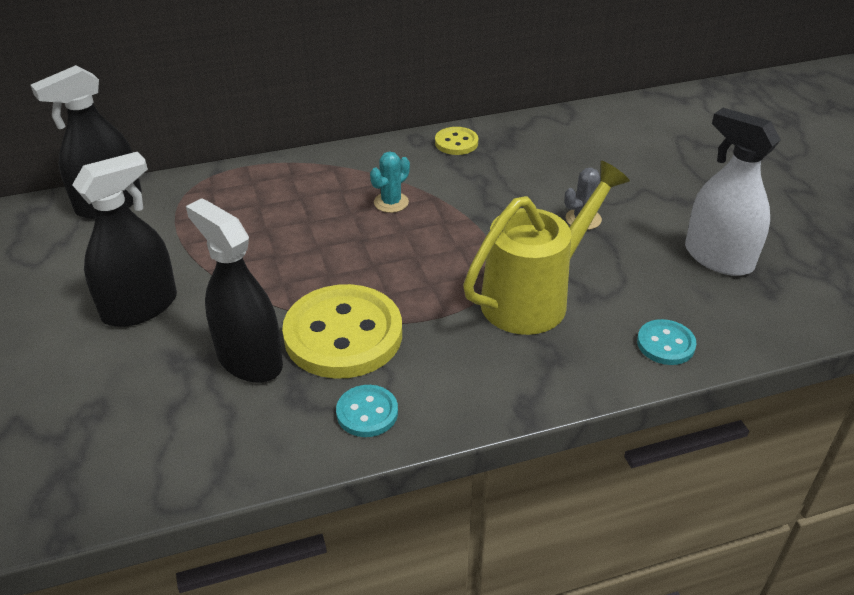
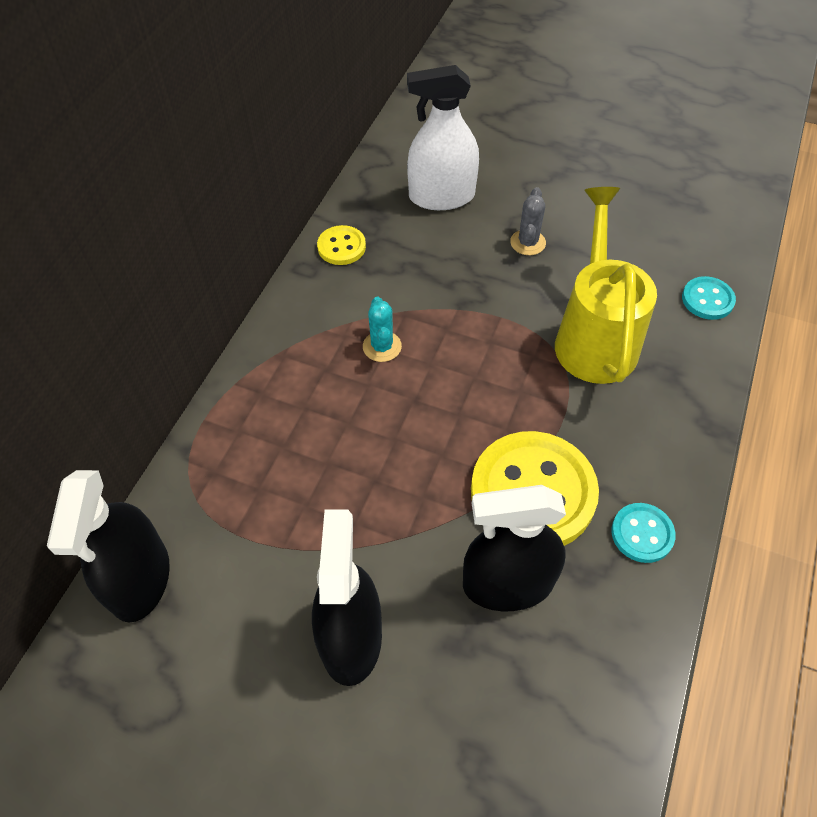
camera: 50 degrees left, 15 degrees up
(718, 258) = (641, 204): white spray bottle -> white spray bottle (441, 197)

